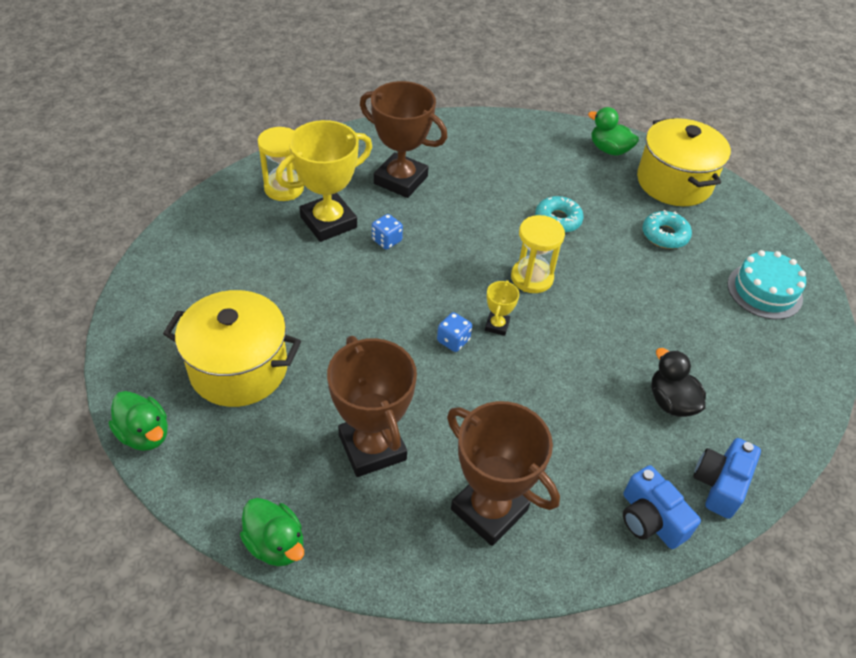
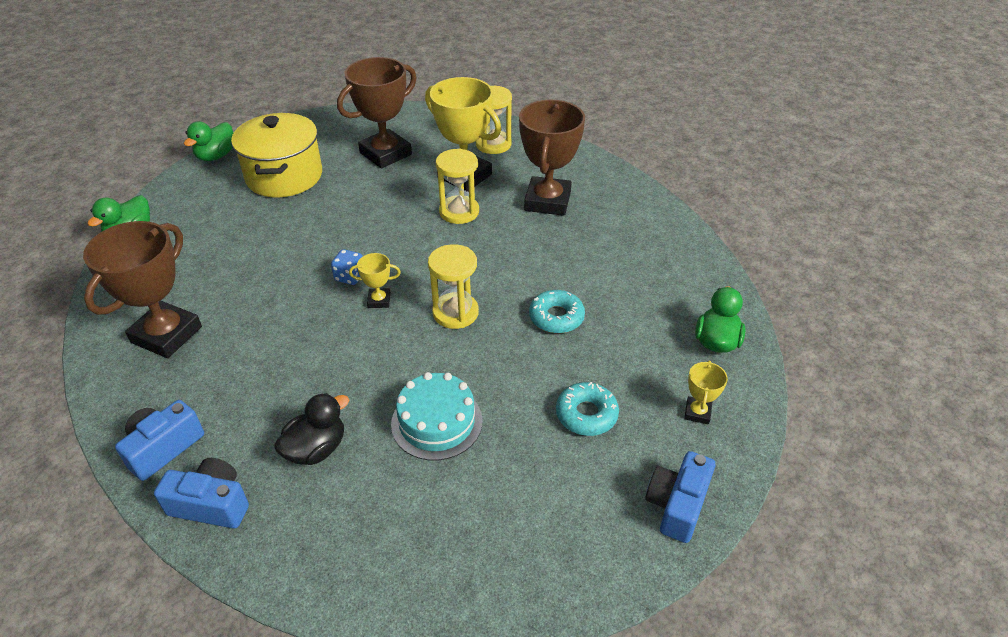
camera: 75 degrees right, 5 degrees down
(372, 447) = (221, 257): brown trophy -> brown trophy (385, 154)
(386, 240) = (459, 212): blue dice -> yellow hourglass
(674, 182) = (697, 412): yellow pot -> yellow trophy
(749, 218) = (677, 505): none -> blue camera
(764, 291) = (535, 532): turquoise cake -> turquoise cake (437, 422)

